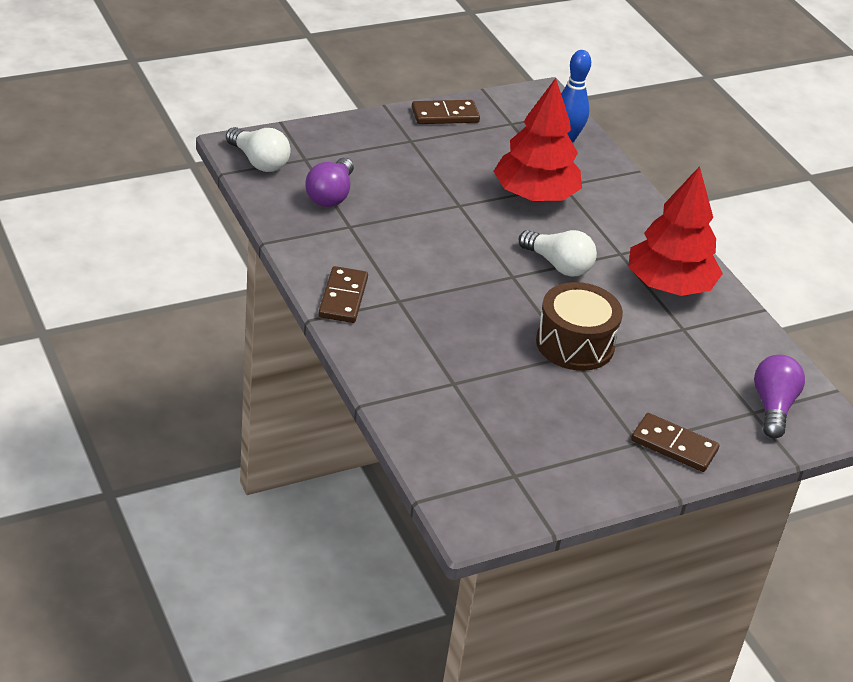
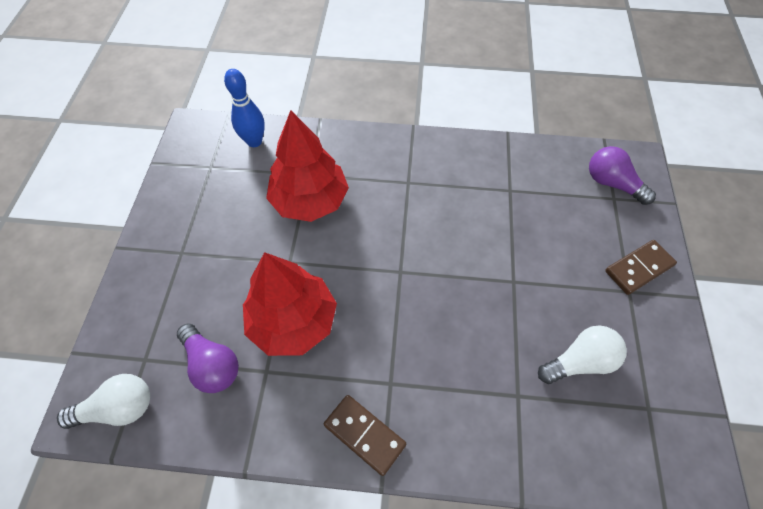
camera: 55 degrees left, 20 degrees up
(445, 115) = (166, 208): brown domino -> none
(558, 265) = (402, 231): white light bulb -> white light bulb (579, 361)
(575, 344) = (501, 272): brown drum -> none
(669, 286) = (459, 172): red tree -> red tree (293, 321)

